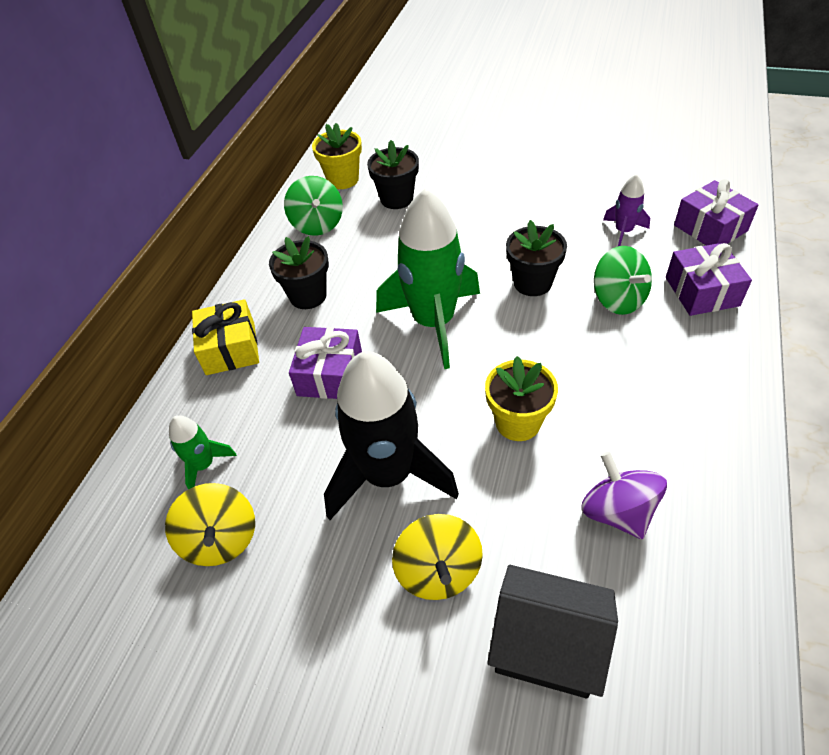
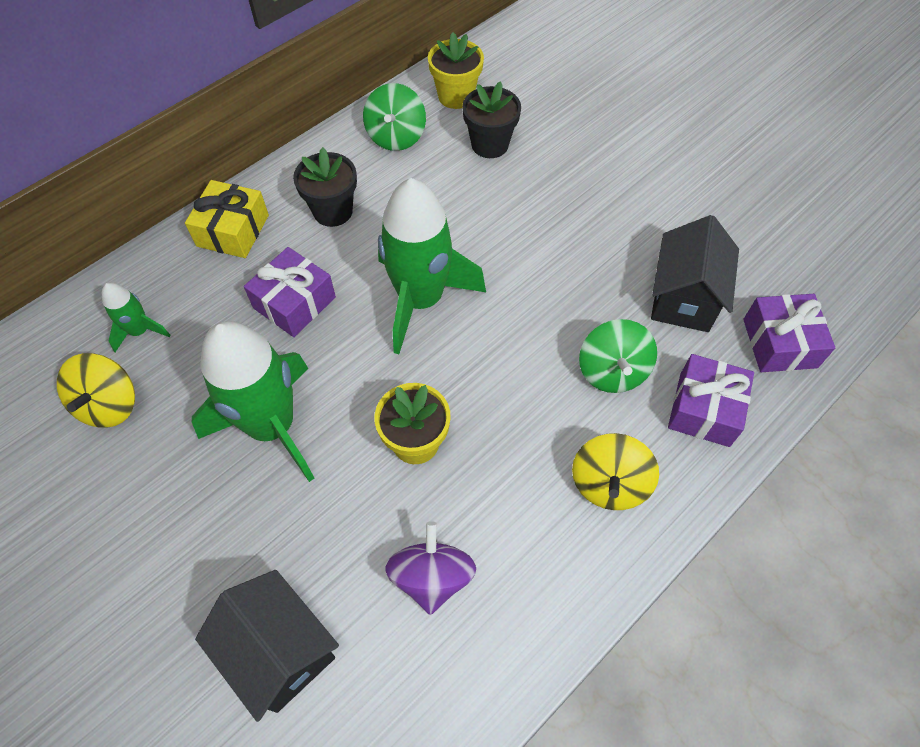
camera: 25 degrees right, 10 degrees up
(388, 475) = (272, 426): black rocket -> green rocket
(439, 571) = (247, 535): yellow spinning top -> yellow spinning top (609, 483)
(532, 283) = (544, 308): black flower pot -> none
(623, 231) = (683, 299): purple rocket -> black house

